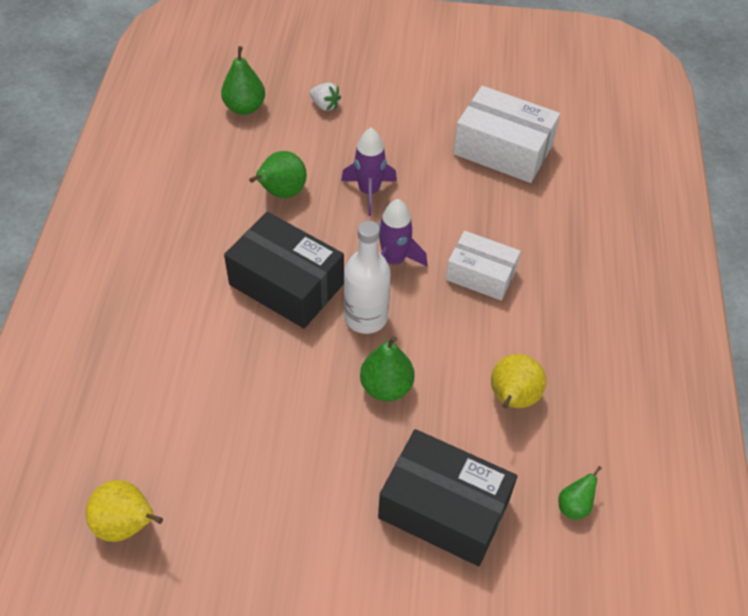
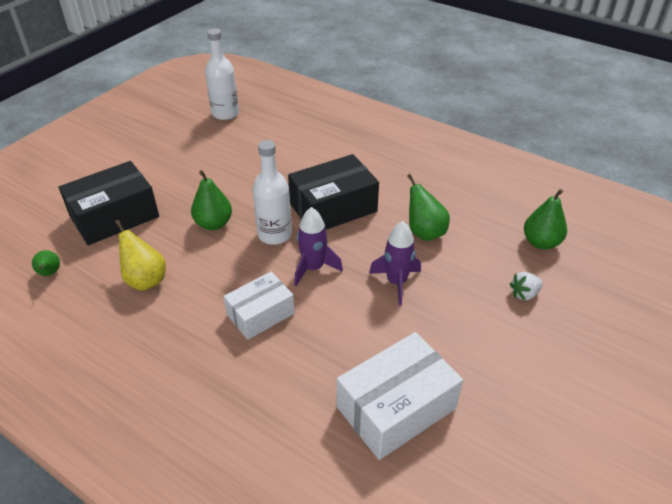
camera: 120 degrees right, 10 degrees down
(127, 525) = (225, 113): yellow pear -> white bottle

